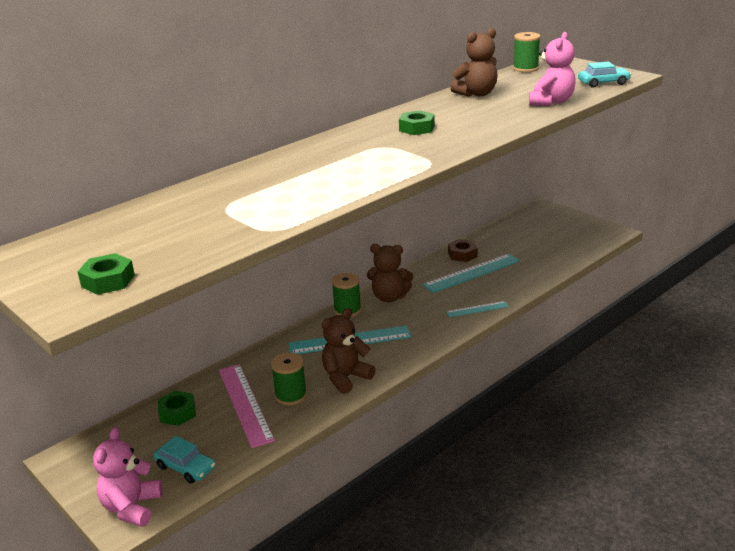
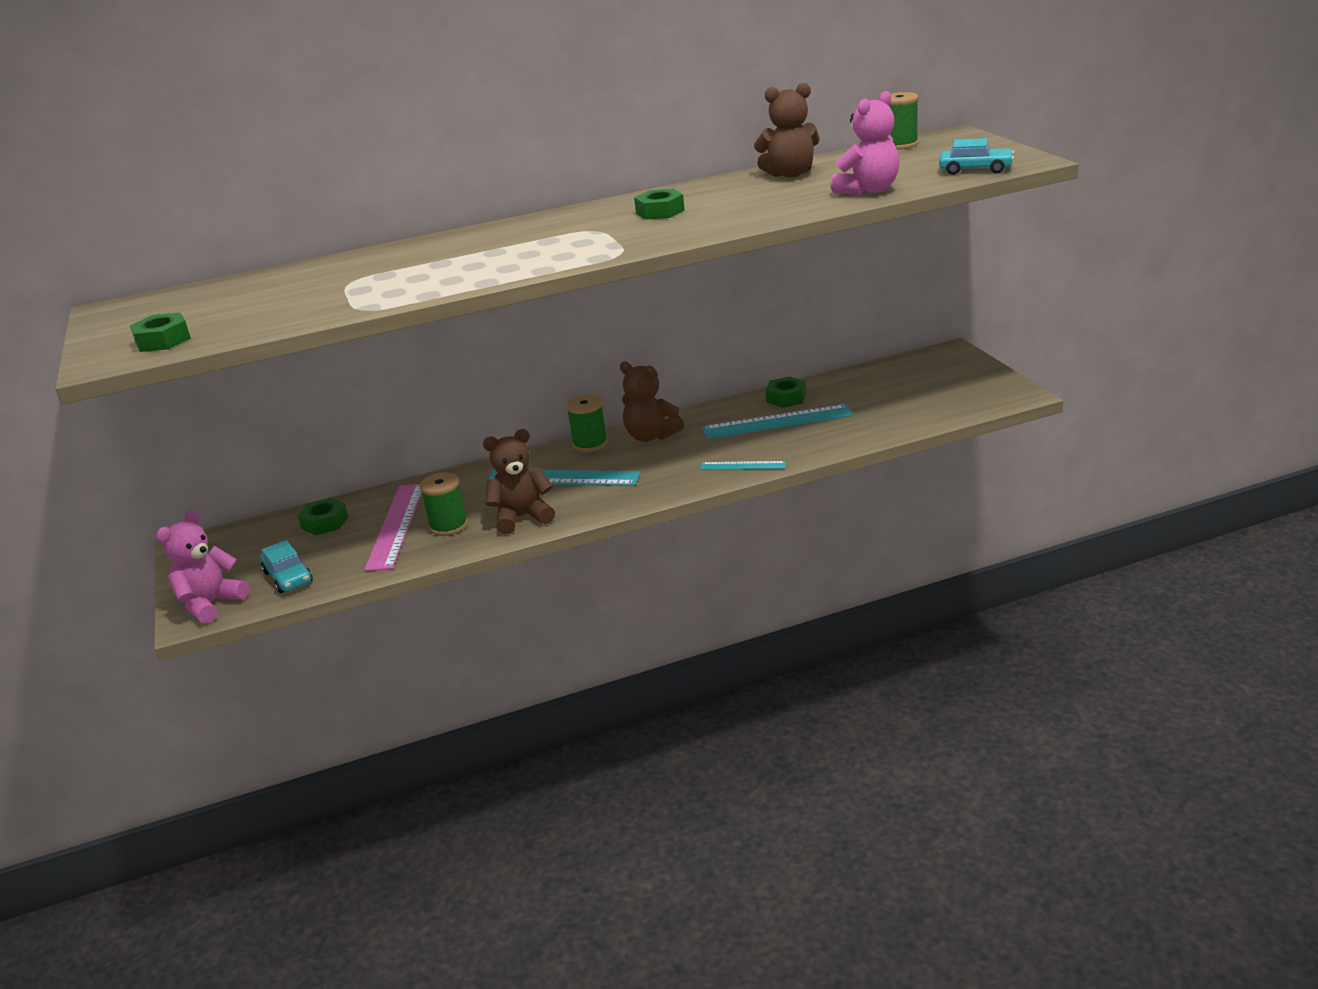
camera: 25 degrees right, 0 degrees up
(462, 254) = (786, 398): brown nut -> green nut

